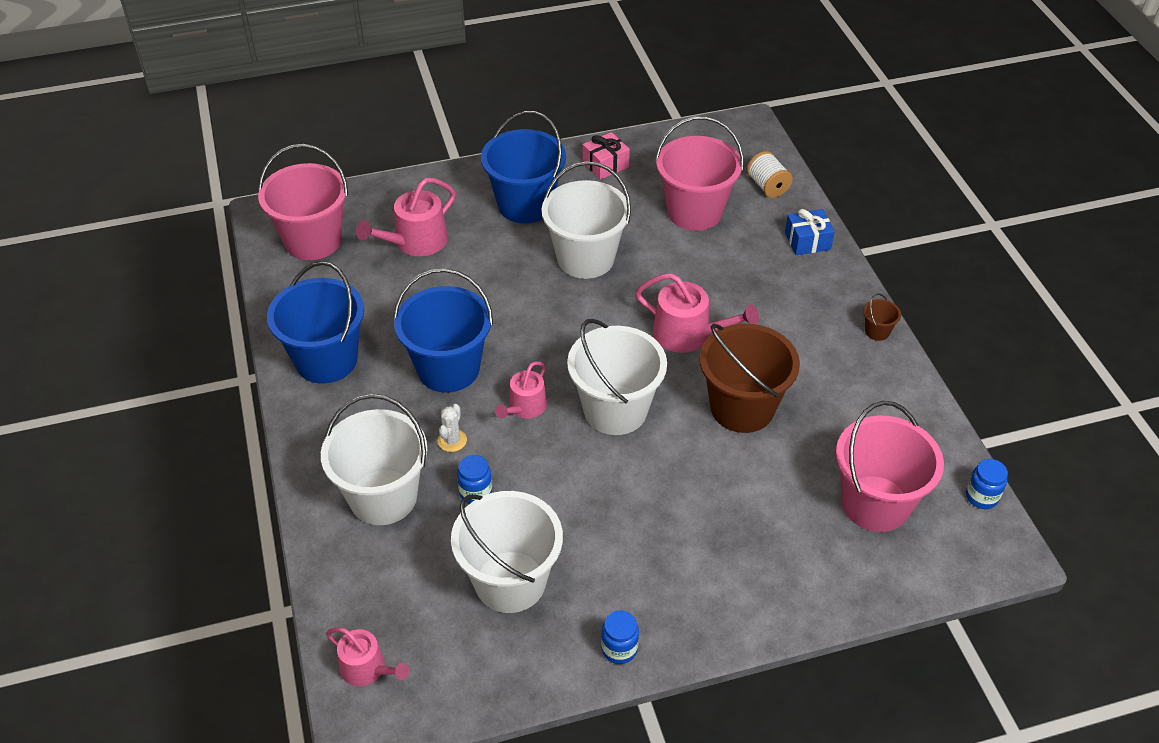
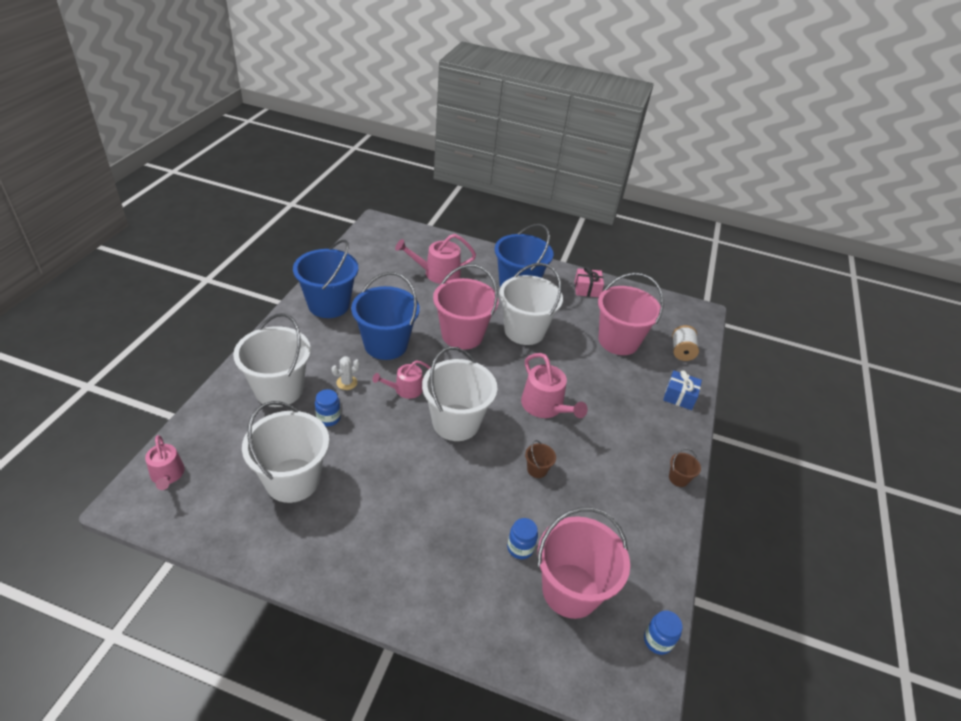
camera: 30 degrees right, 5 degrees down
(313, 240) = (386, 246): pink bucket -> pink bucket (462, 335)
(619, 649) = (309, 565): blue jar -> blue jar (520, 548)
(742, 408) = (537, 469): brown bucket -> brown bucket, size x0.41

